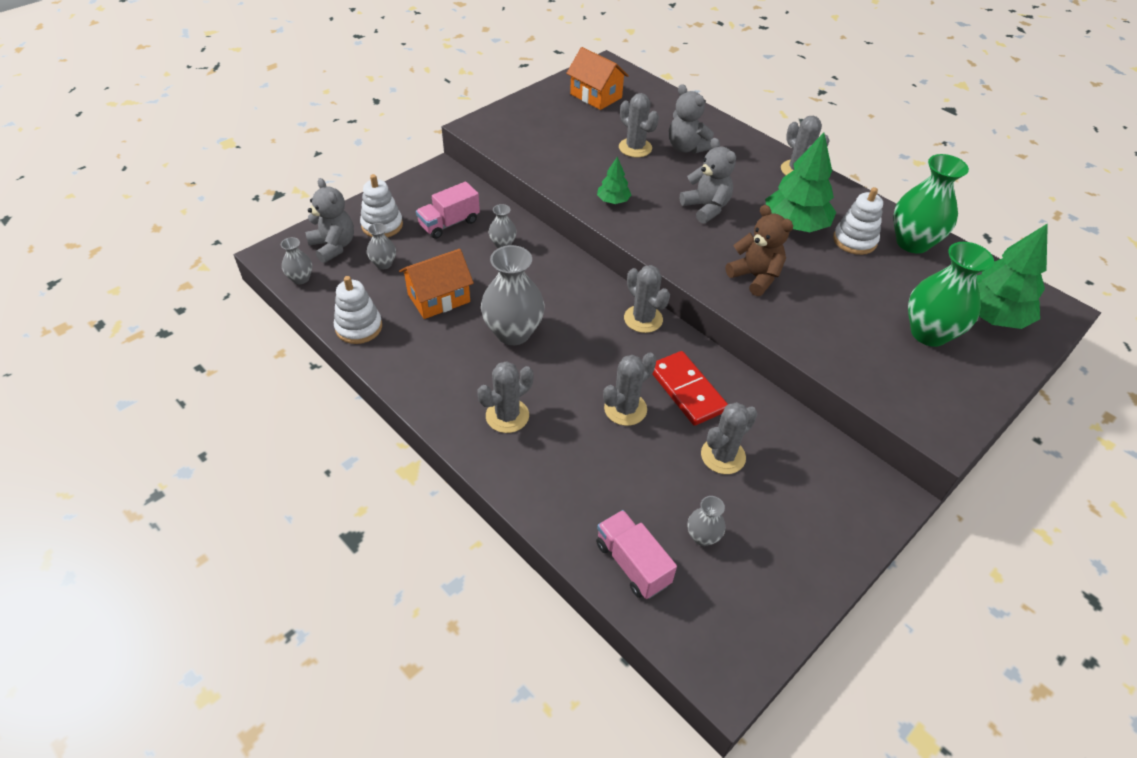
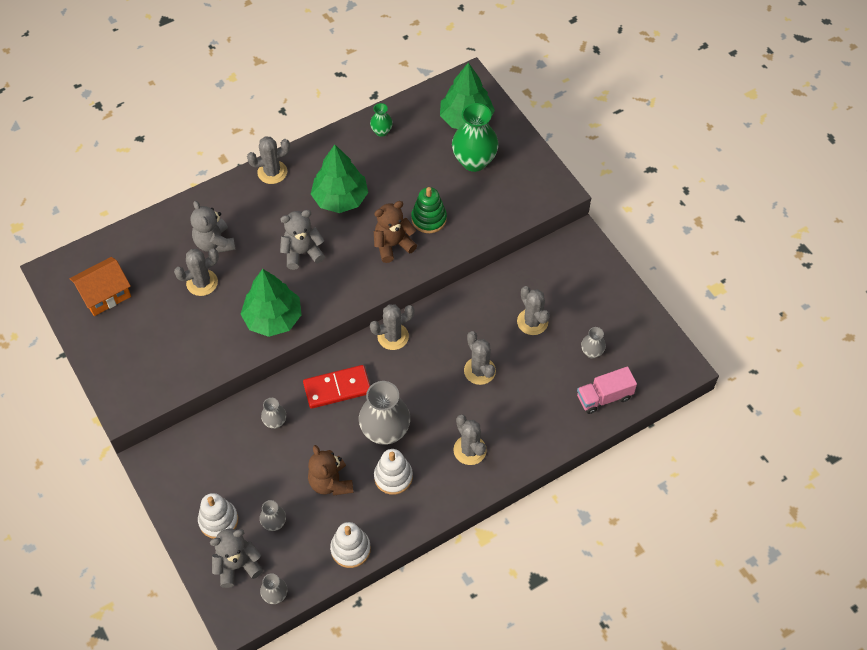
camera: 75 degrees left, 10 degrees up
(439, 298) = (330, 482): orange house -> brown teddy bear
(449, 223) = (233, 462): pink truck -> none
(613, 201) = (273, 318): green tree -> green tree, size x1.98
(686, 148) = (214, 243): grey teddy bear -> grey teddy bear turned 90 degrees clockwise
(687, 390) = (471, 327): red domino -> red domino (337, 388)
(811, 303) = (429, 219): none -> green stacking toy
(854, 240) = (369, 167): white stacking toy -> white stacking toy (393, 477)
(912, 243) = (381, 131): green vase -> green vase, size x0.50

